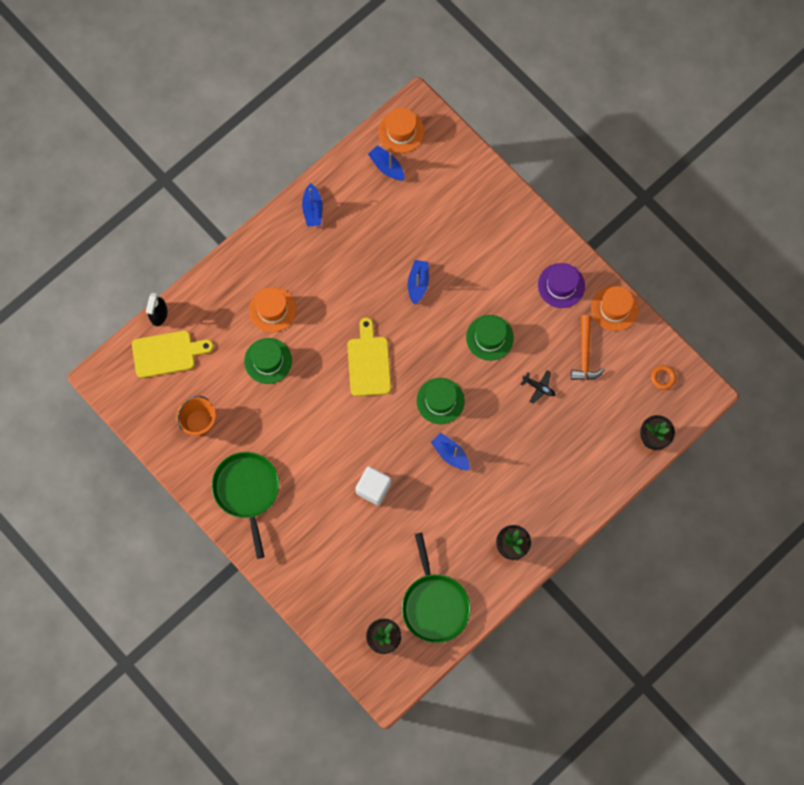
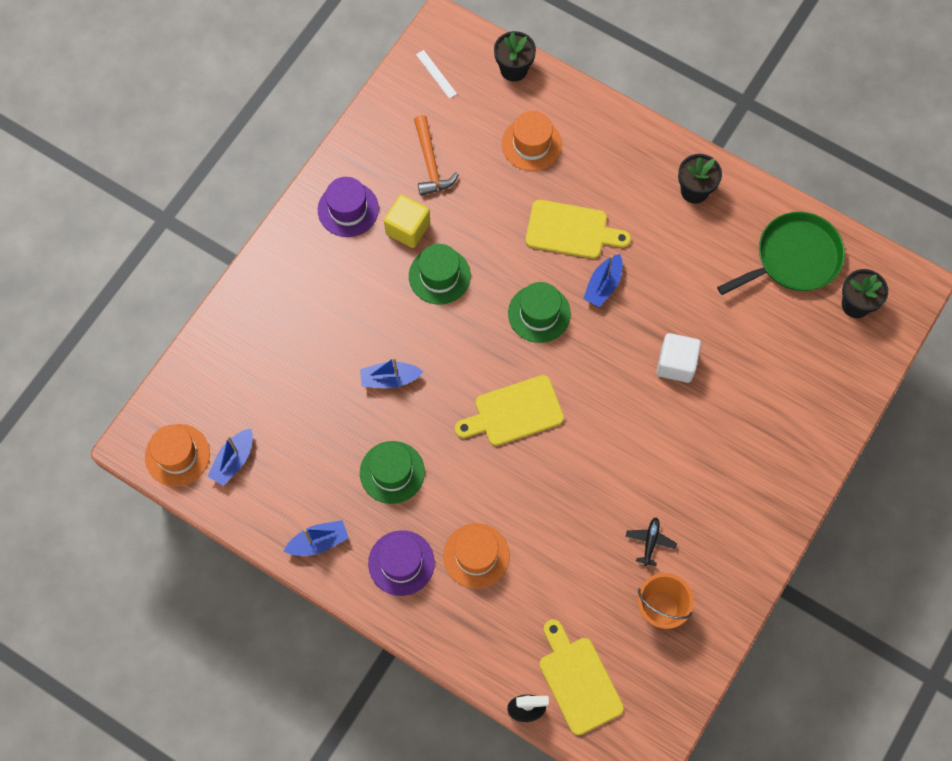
camera: 105 degrees left, 5 degrees down
(247, 491) = (731, 518): green pan -> none
(268, 361) = (549, 541): green hat -> green hat (392, 472)
(282, 259) = (401, 563): none -> purple hat
(502, 443) = (571, 230): none -> yellow cutting board
(534, 324) = (408, 228): none -> yellow cube
(539, 387) = (488, 205): black plane -> black plane (650, 542)
(585, 354) = (430, 163): orange hammer -> orange hammer turned 90 degrees clockwise
(614, 308) = (362, 143): orange hat -> orange hat (531, 144)
(663, 378) = (436, 74): orange ring -> white ruler

